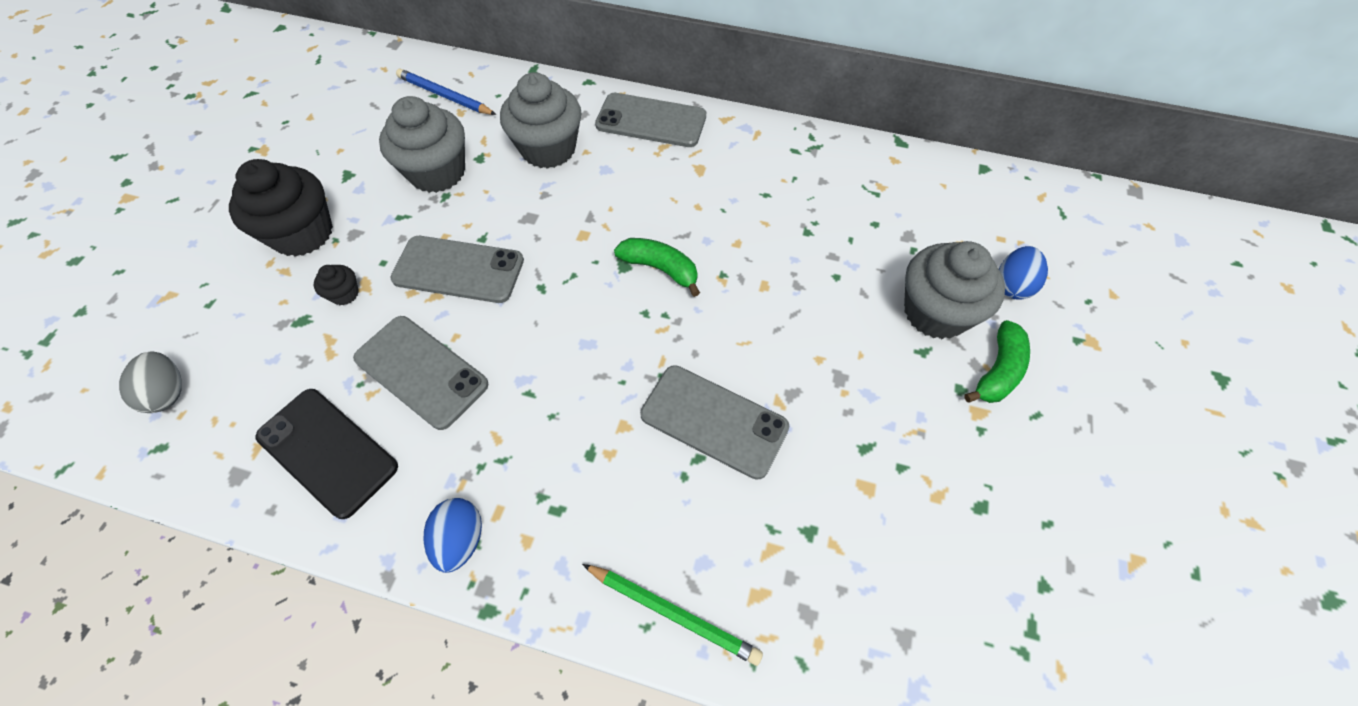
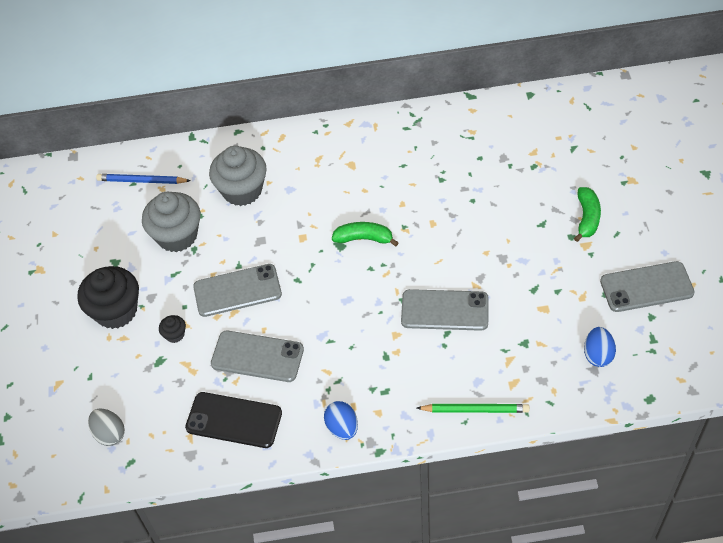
camera: 20 degrees left, 5 degrees down
(651, 121) = (299, 144): grey phone -> grey phone (646, 287)
(935, 312) = (539, 198): grey cupcake -> none
(1012, 285) = (576, 164): blue egg -> blue egg (597, 355)

